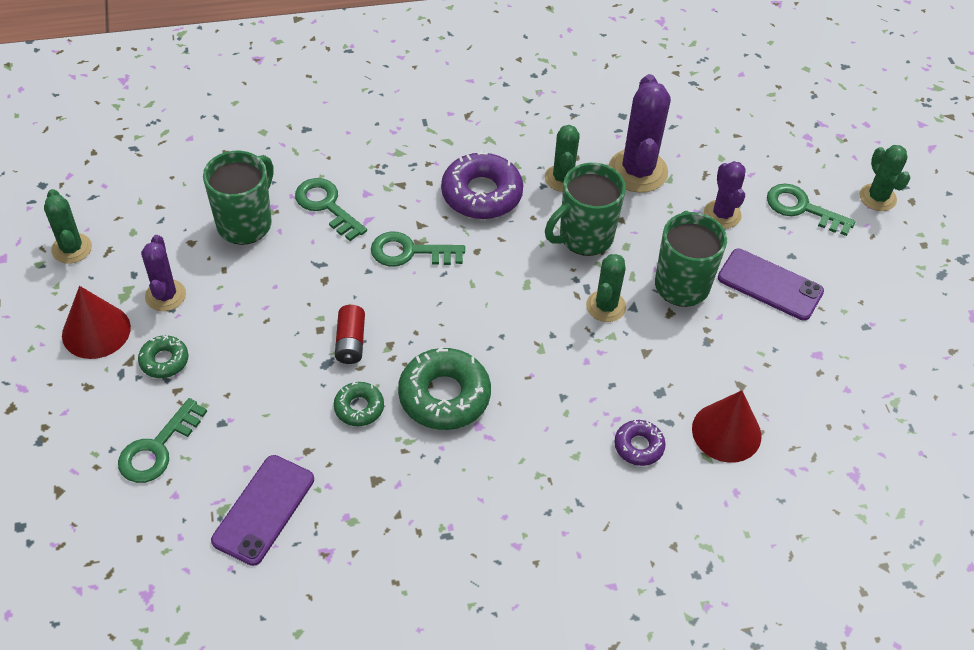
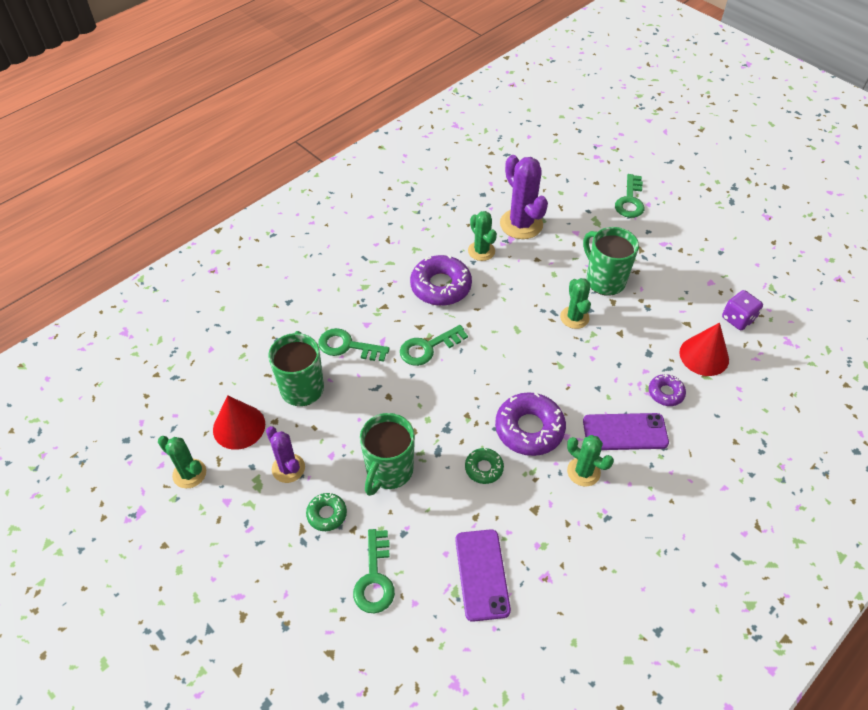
camera: 30 degrees left, 0 degrees up
(96, 331) = (259, 522): red cone -> red cone (239, 426)
(350, 342) = (441, 428): red battery -> none
(444, 396) = (529, 429): green donut -> purple donut
(584, 237) = (525, 281): green mug -> green mug (389, 471)
(722, 214) = (590, 226): purple cactus -> none
(770, 285) = (651, 255): purple phone -> purple phone (625, 432)
(802, 209) = (630, 200): green key -> green key turned 75 degrees counterclockwise
(812, 414) = (738, 319): none -> purple dice
(877, 197) = (663, 174): green cactus -> green cactus (583, 472)

